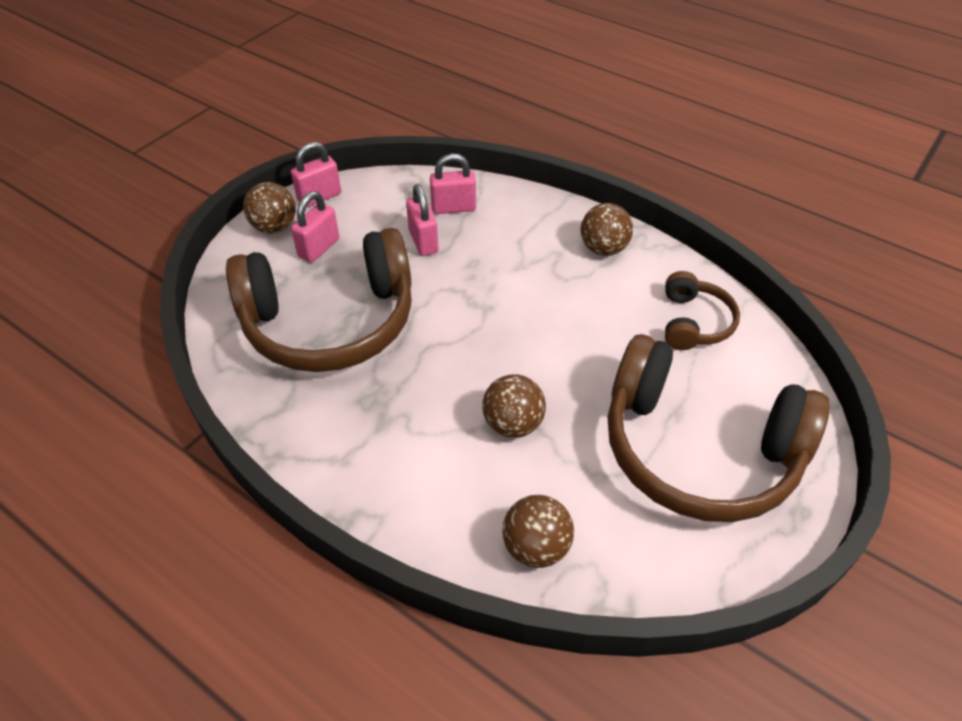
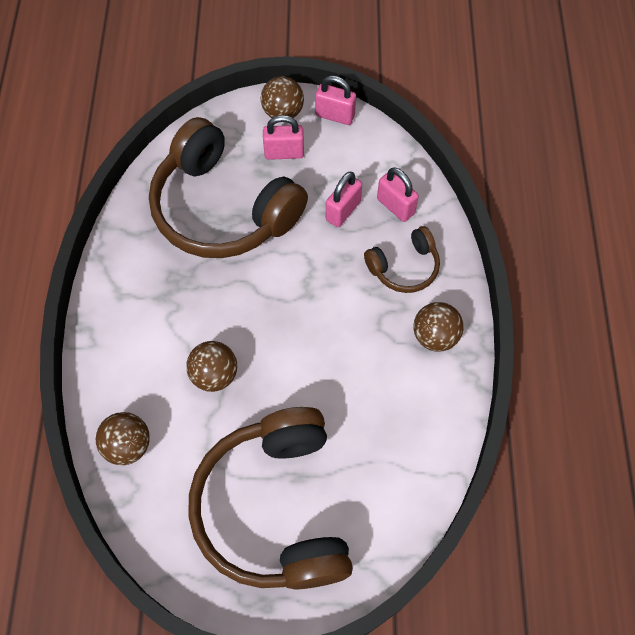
camera: 55 degrees right, 15 degrees up
(693, 322) = (402, 444): brown headphones -> brown headphones (404, 267)

